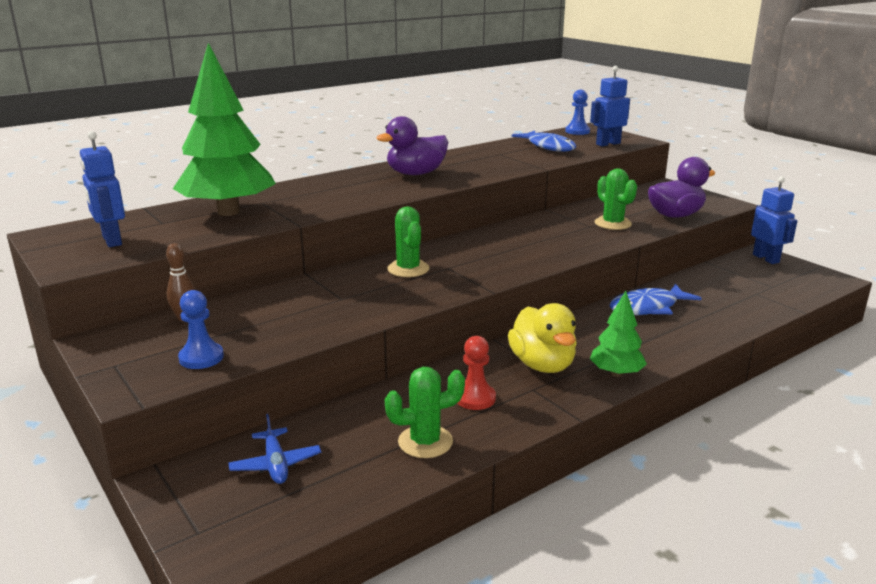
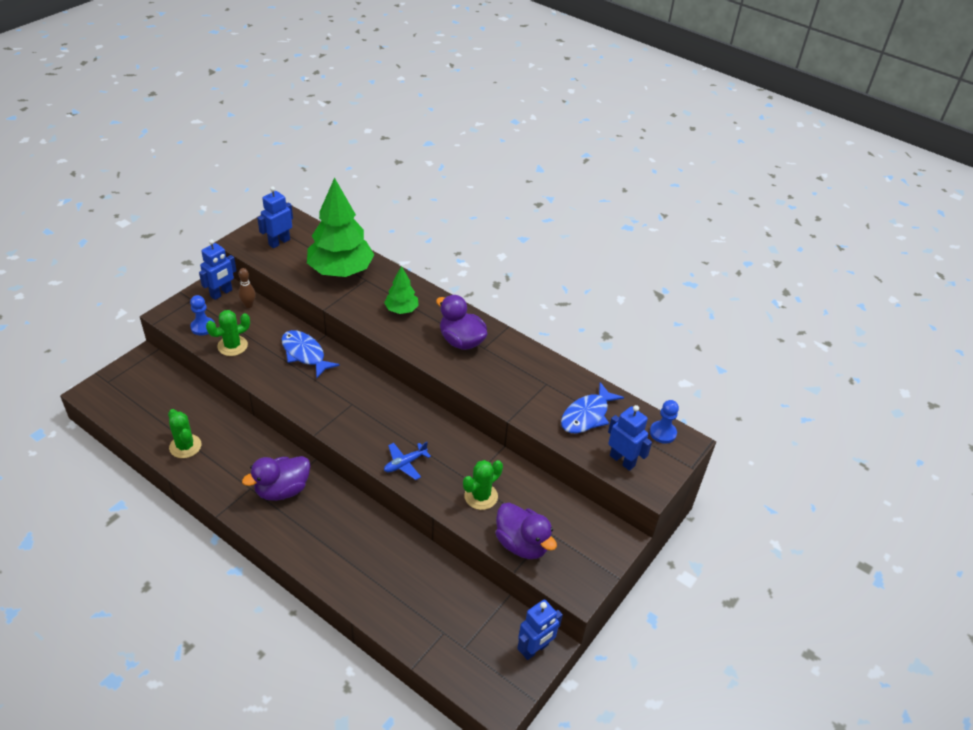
camera: 70 degrees right, 20 degrees up
(129, 338) = (221, 293): none -> blue robot
(275, 464) = (160, 392): blue plane -> blue plane (405, 464)
(408, 269) = (343, 383): green cactus -> green cactus (232, 346)
(475, 398) = (234, 461): red pawn -> none
(542, 365) = (282, 490): yellow duck -> purple duck
(616, 373) = (277, 532): green tree -> green tree (401, 310)
(648, 307) = (390, 549): blue fish -> blue fish (305, 354)

